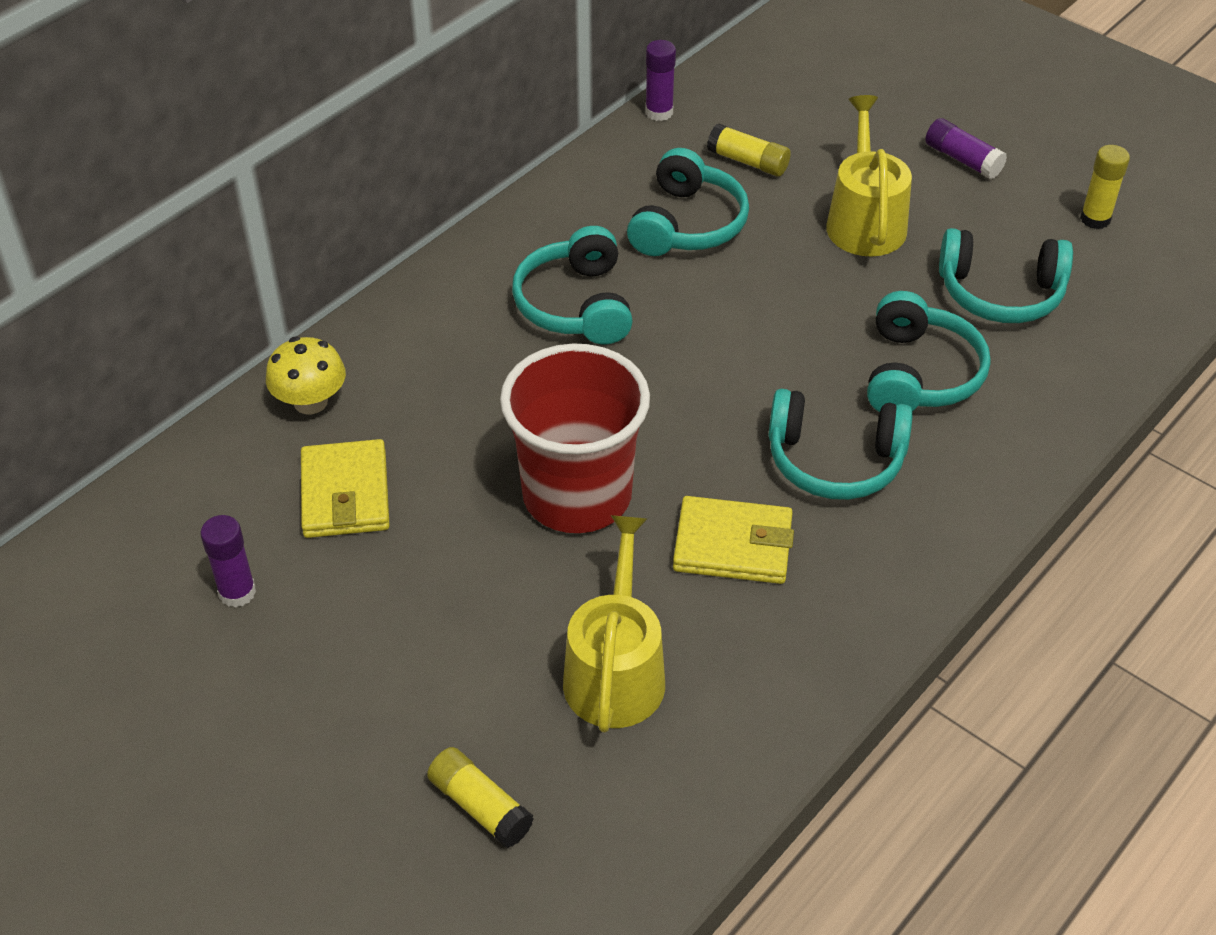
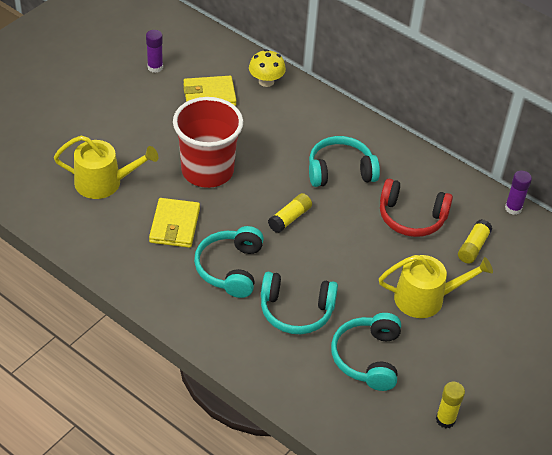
camera: 85 degrees right, 0 degrees up
(480, 806) = (41, 141): yellow glue stick -> yellow glue stick (290, 218)
(687, 224) = (411, 217): turquoise headphones -> red headphones
(962, 159) = (495, 355): purple glue stick -> none

